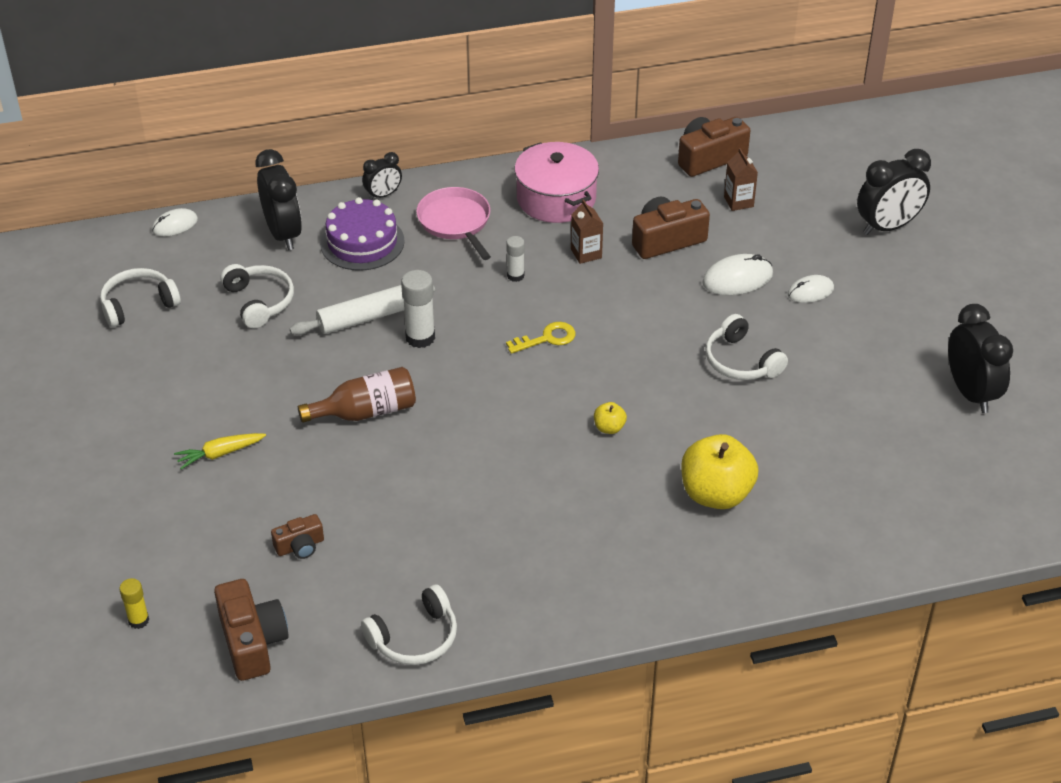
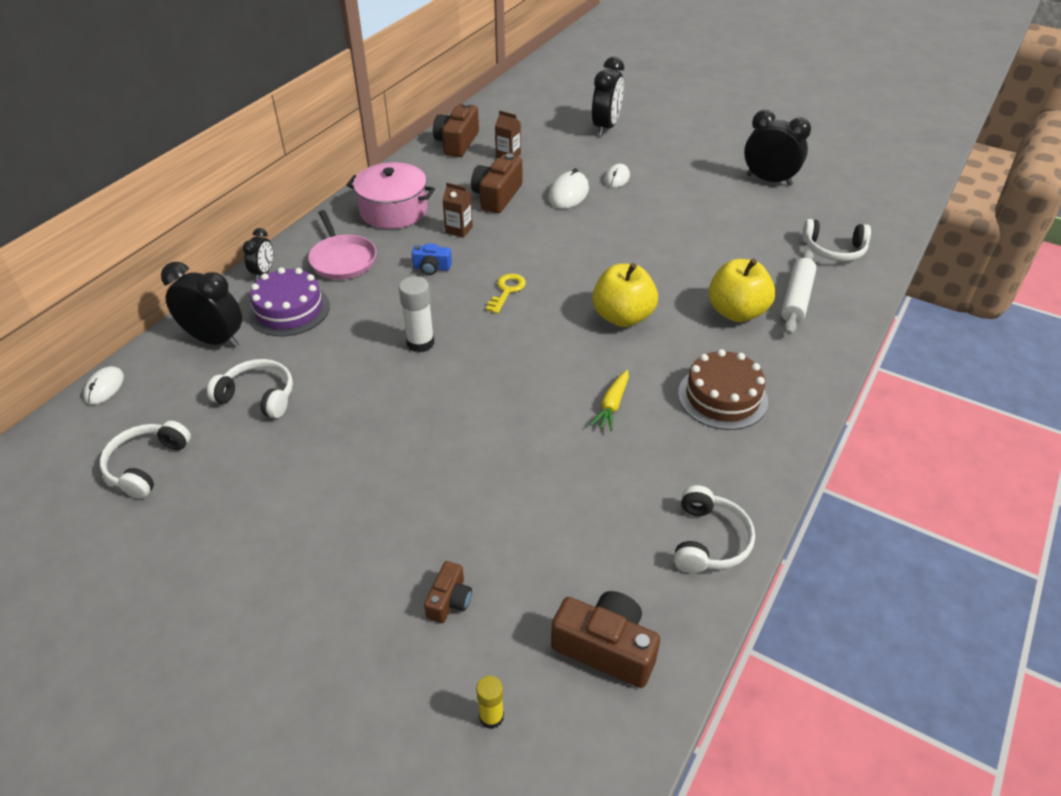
camera: 45 degrees left, 0 degrees up
(220, 454) = (377, 526): yellow carrot -> yellow carrot (612, 405)
(300, 546) = (537, 544): brown camera -> brown camera (449, 601)
(364, 318) = (360, 356): white rolling pin -> white rolling pin (796, 298)
(366, 412) = (451, 415): brown bottle -> none
(455, 222) = (342, 260): pink pan -> pink pan turned 135 degrees counterclockwise
(515, 276) = (432, 267): white glue stick -> blue camera
(588, 551) = (722, 397): none -> brown cake
(609, 428) = (622, 317): yellow apple -> yellow apple, size x2.24
(741, 361) = (637, 234): white headphones -> white headphones (834, 250)

